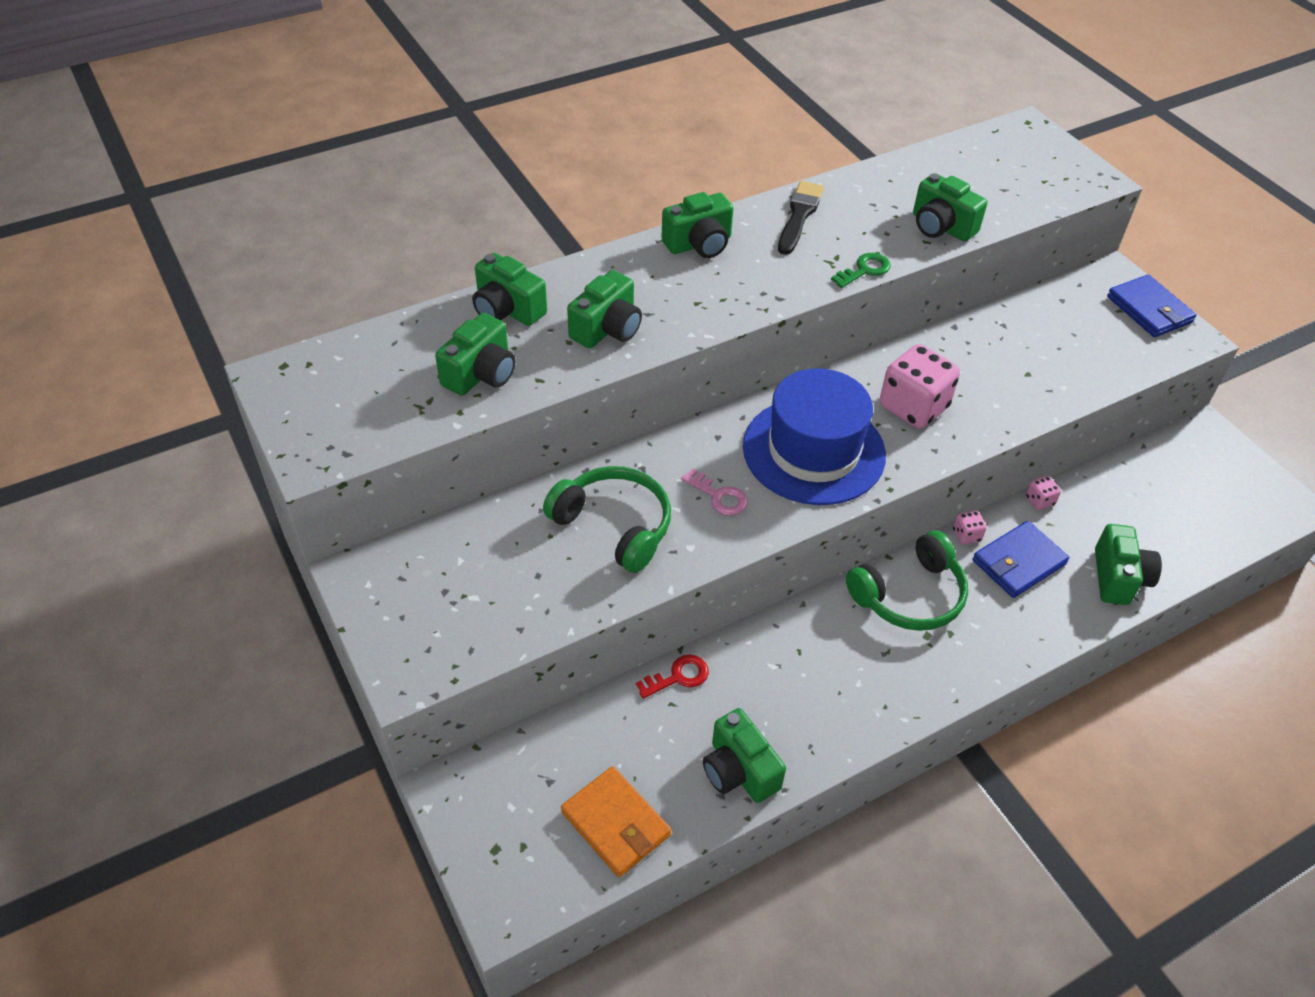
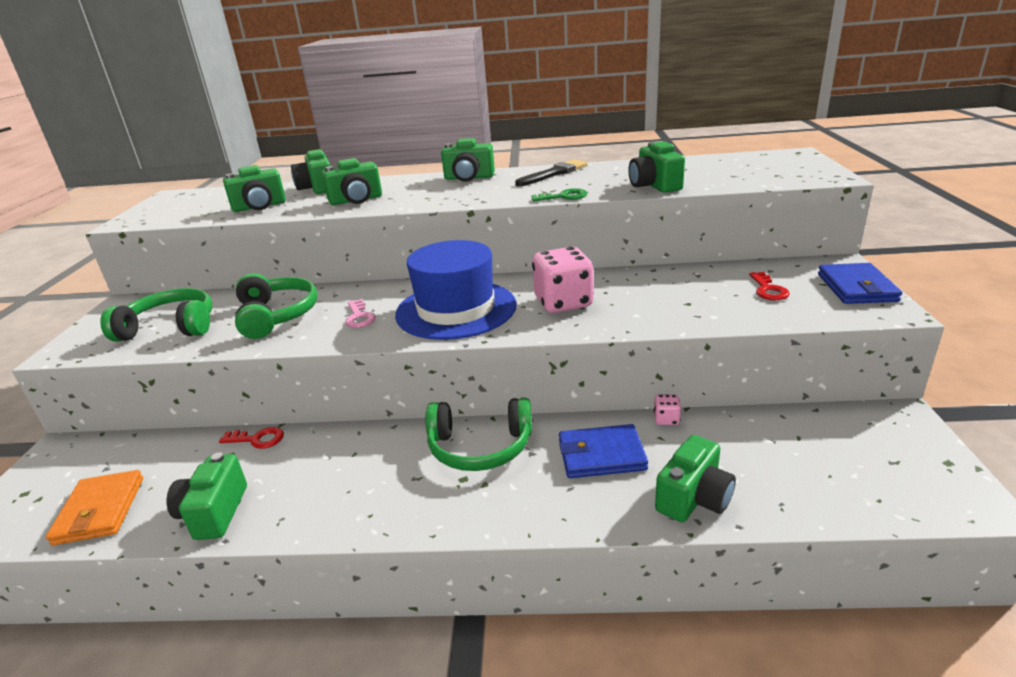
camera: 35 degrees right, 20 degrees down
(499, 589) = (170, 327): none -> green headphones
(966, 535) = (573, 423): pink dice -> none
(1081, 333) = (768, 290): none -> red key

